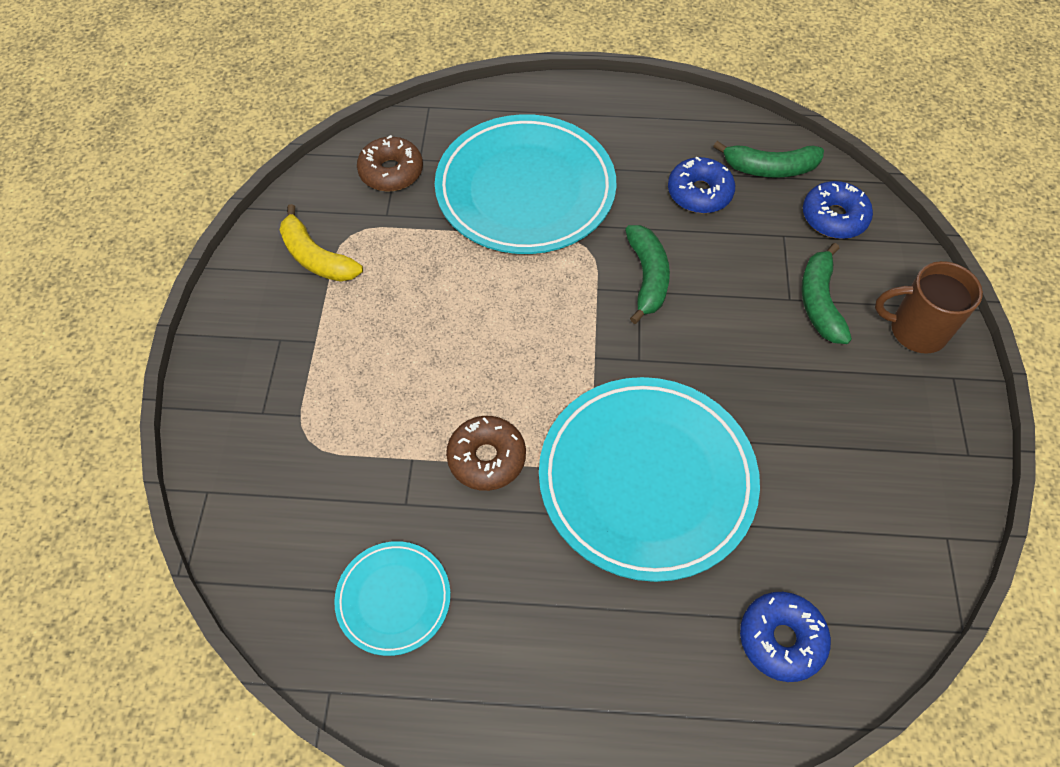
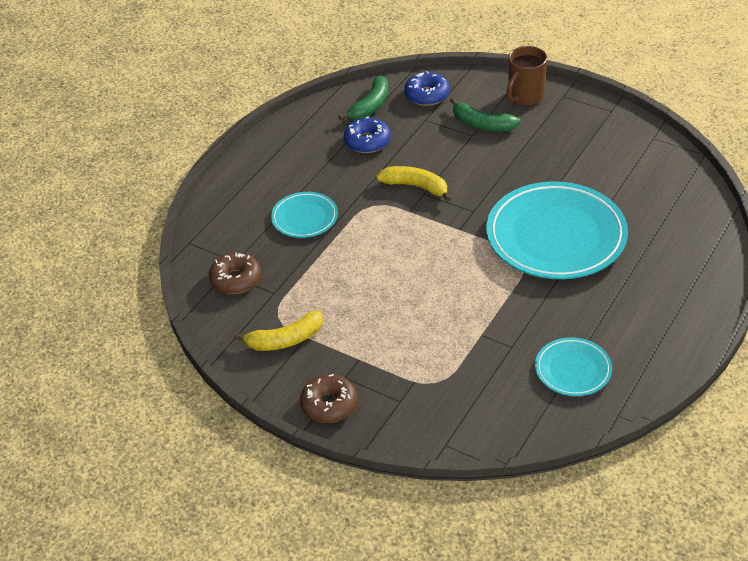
camera: 60 degrees left, 15 degrees down
(486, 458) = (501, 300): brown donut -> brown donut (329, 405)
(525, 190) = (304, 218): turquoise plate -> turquoise plate, size x0.49
(647, 277) = (416, 187): green banana -> yellow banana
(781, 639) = (677, 219): blue donut -> none

